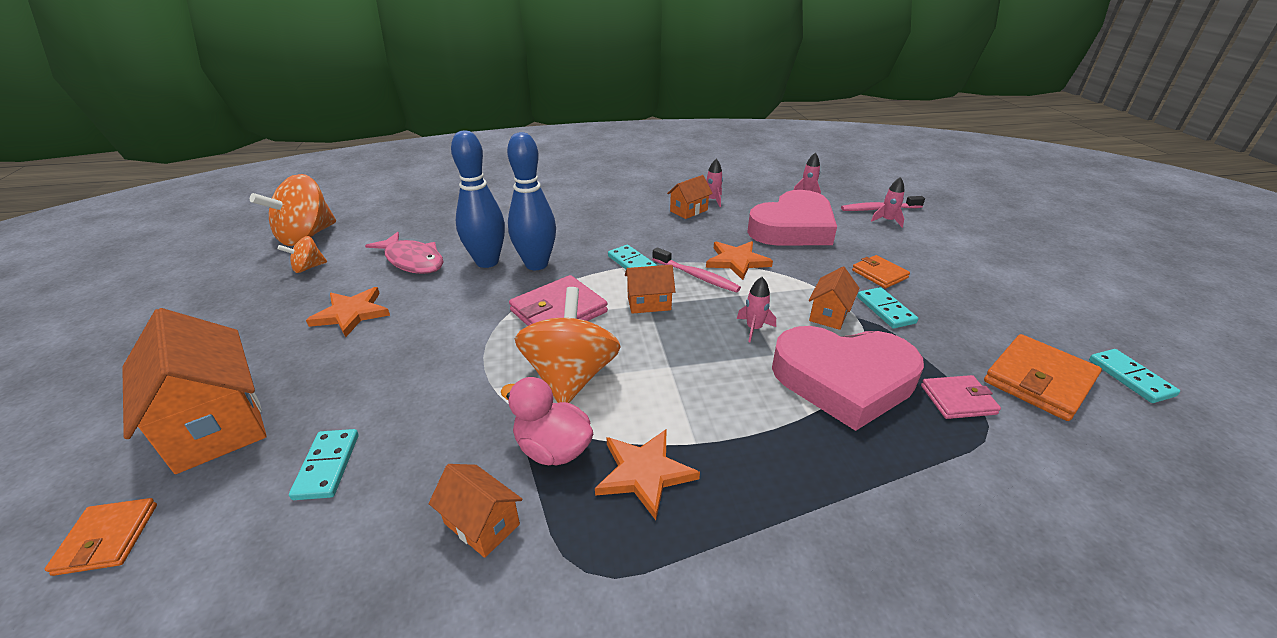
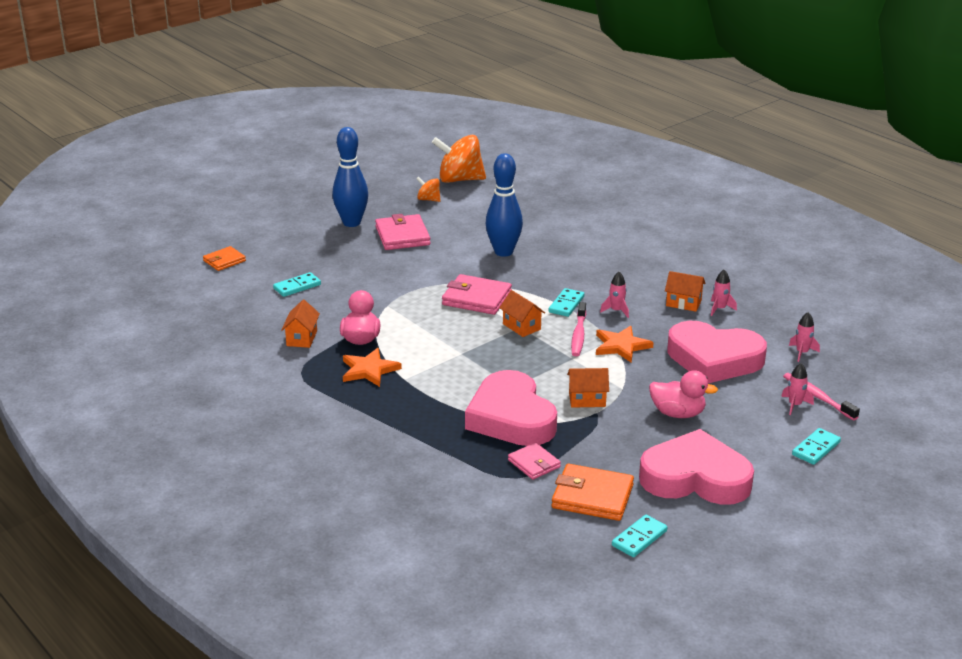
camera: 60 degrees right, 5 degrees down
(216, 423) = (294, 247): orange house -> none
(351, 313) = (402, 236): orange star -> pink wallet
(412, 261) = (474, 227): pink fish -> none
(536, 264) = (521, 270): blue bowling pin -> blue bowling pin (351, 223)
(571, 377) = (419, 325): orange spinning top -> none
(754, 328) = (535, 373): pink rocket -> pink rocket (616, 311)
(879, 274) = (678, 413): orange wallet -> pink duck
(885, 310) = (621, 423): turquoise domino -> turquoise domino (816, 448)
(1003, 304) = (695, 478): none -> pink heart

